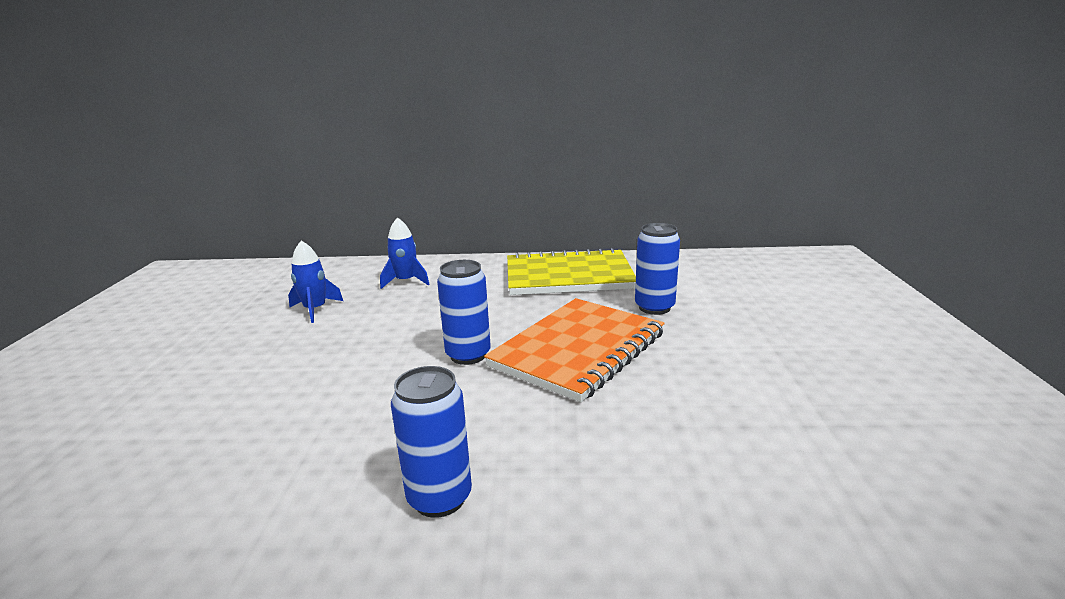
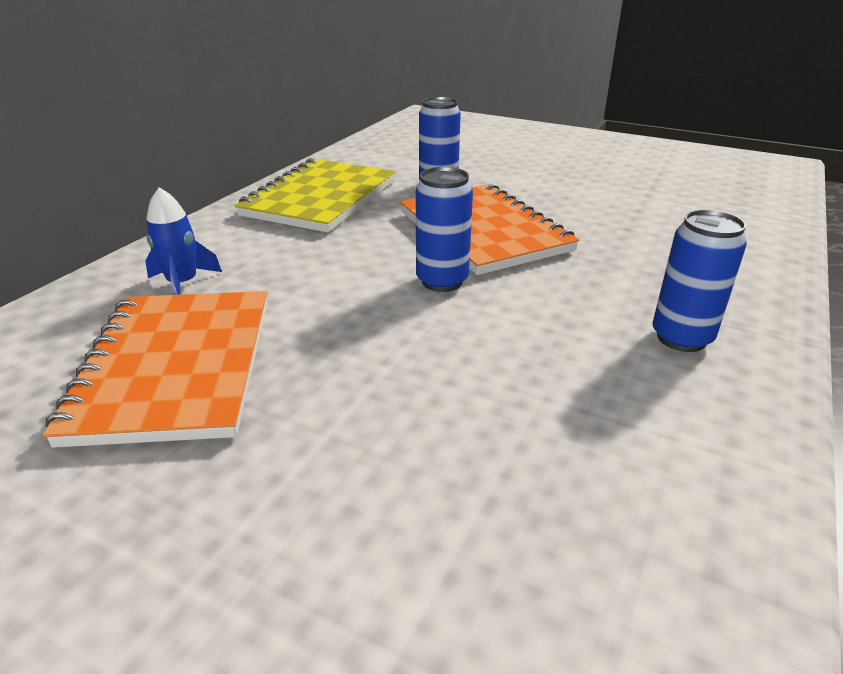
camera: 65 degrees left, 10 degrees up
(315, 310) = (175, 367): blue rocket -> orange notebook

